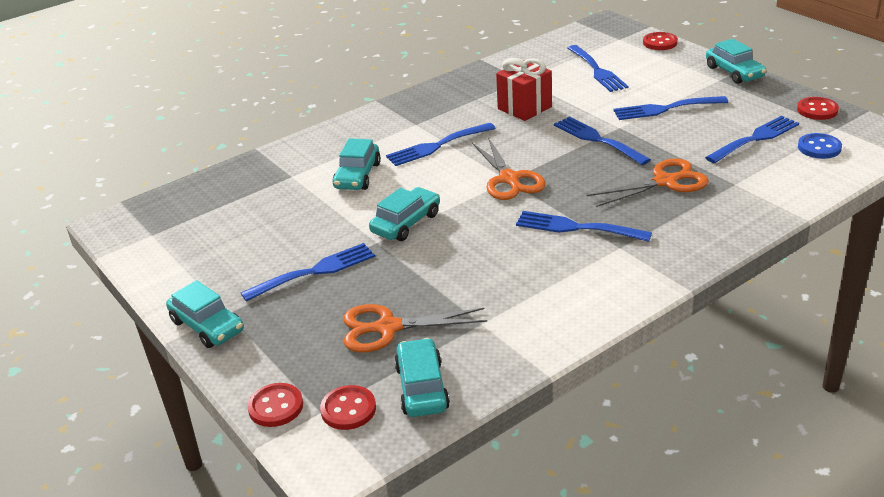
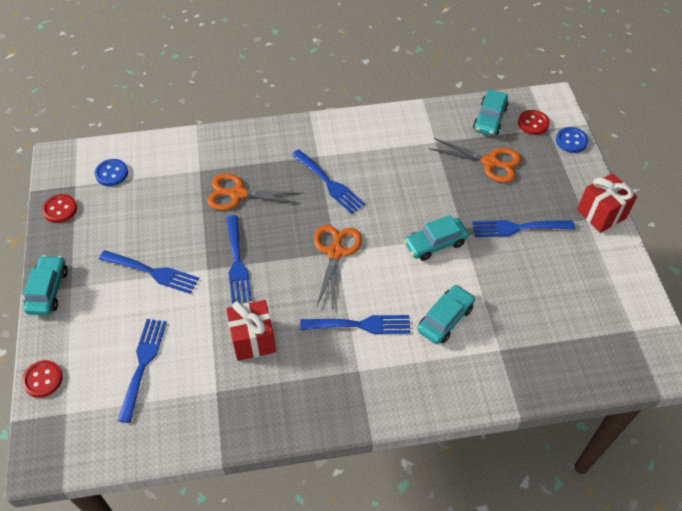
camera: 155 degrees left, 20 degrees up
(207, 326) = (601, 214): turquoise car -> red gift
(276, 407) = (571, 141): red button -> blue button
(755, 138) = (136, 203): blue fork -> none

